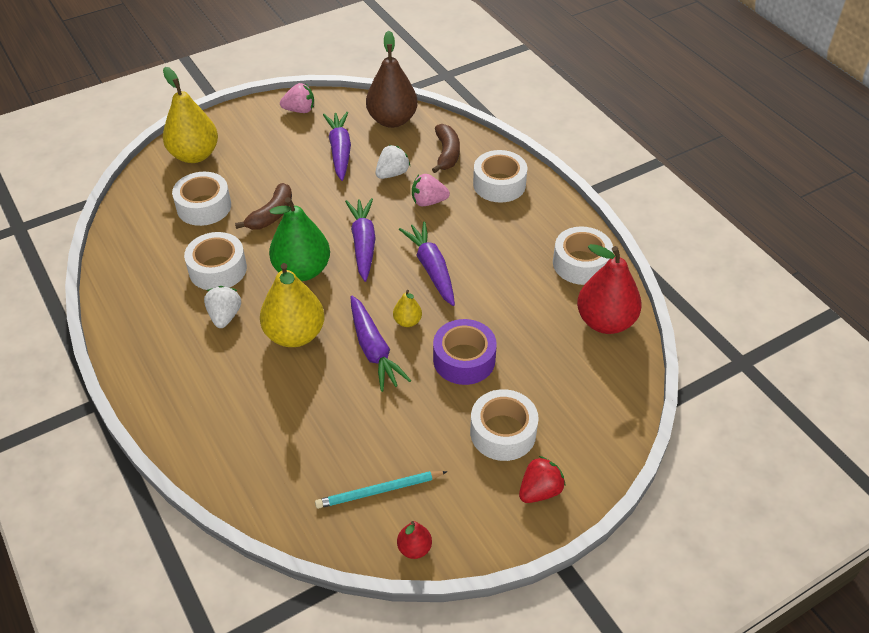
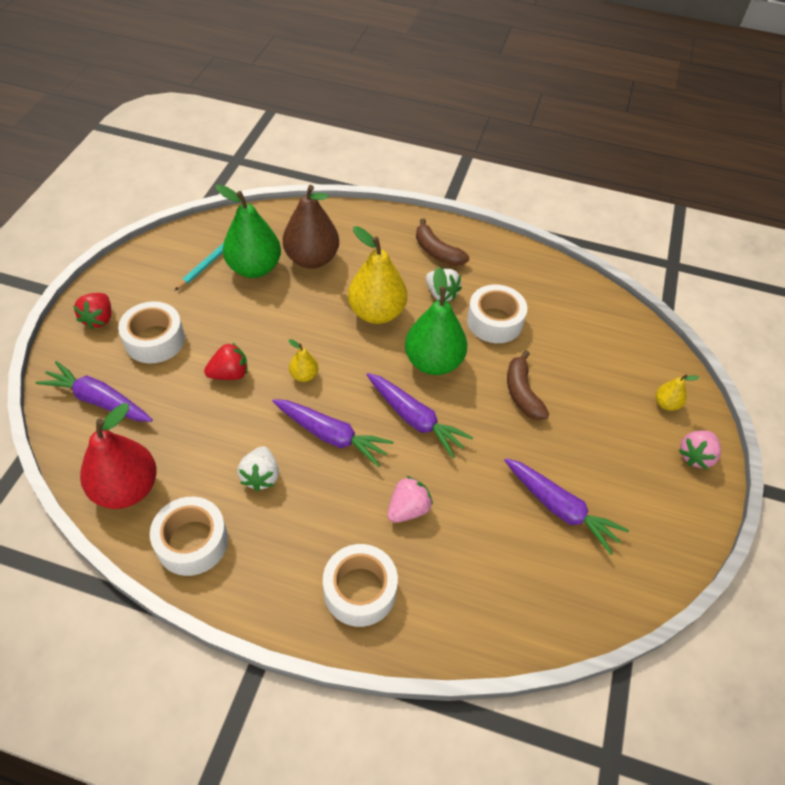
camera: 135 degrees right, 5 degrees up
(194, 155) = (666, 404): yellow pear -> yellow pear, size x0.47
(204, 206) = (581, 362): white tape -> none
(300, 110) = (667, 534): pink strawberry -> pink strawberry (695, 456)
(349, 451) = (254, 268): none -> green pear
(374, 350) = (307, 338): purple carrot -> purple carrot (99, 400)
(392, 120) = (566, 599): brown pear -> brown pear (312, 259)
(392, 173) = (479, 519): white strawberry -> white strawberry (261, 476)
(414, 548) = (162, 245): red pear -> none
(447, 154) = (456, 593): brown banana -> brown banana (437, 252)
(464, 359) = (229, 374): purple tape -> red strawberry

